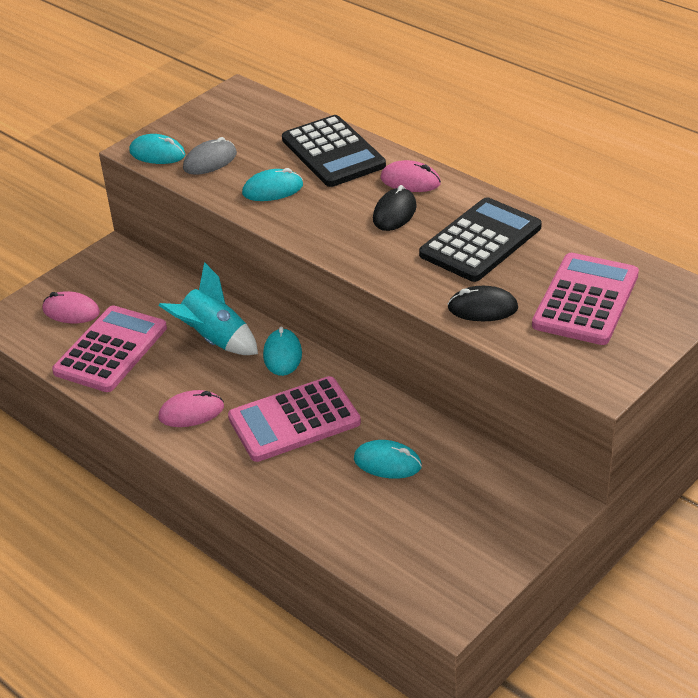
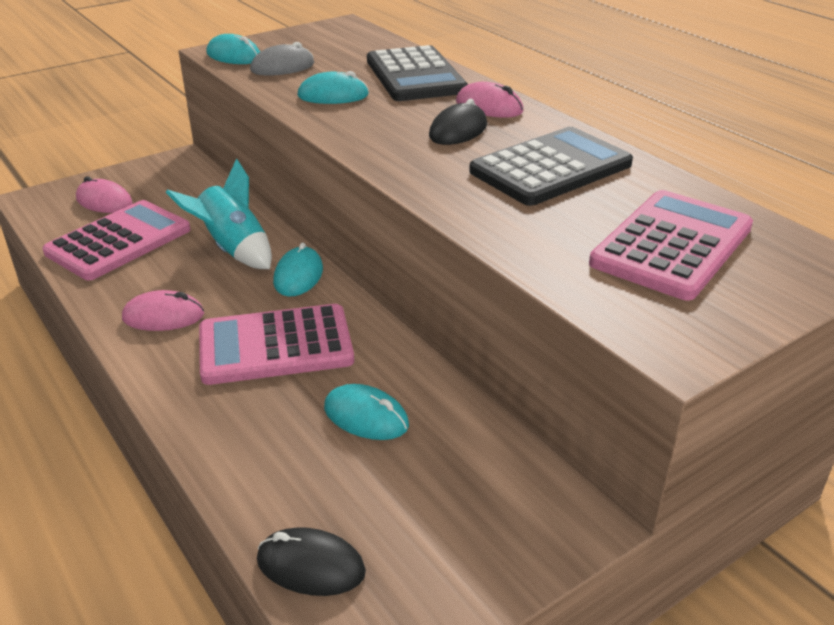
camera: 10 degrees right, 5 degrees down
(482, 308) = (528, 234): black mouse -> black mouse (311, 566)

